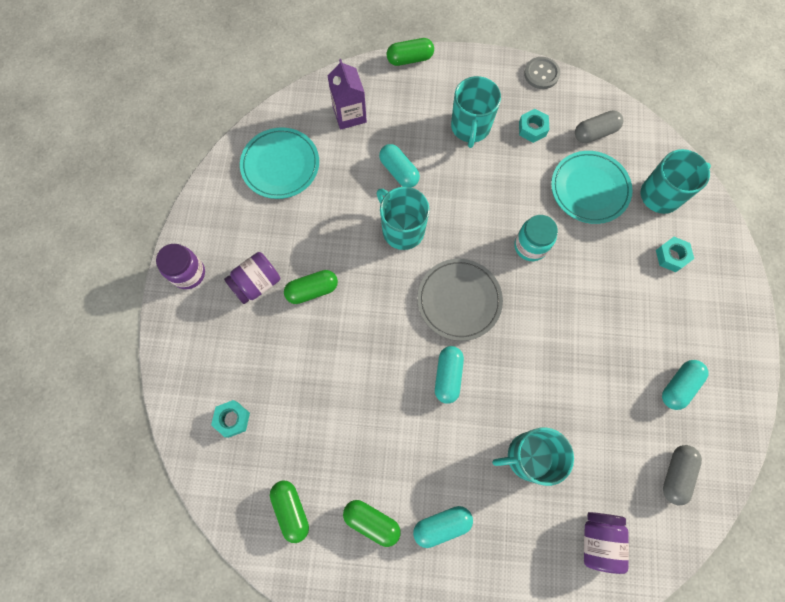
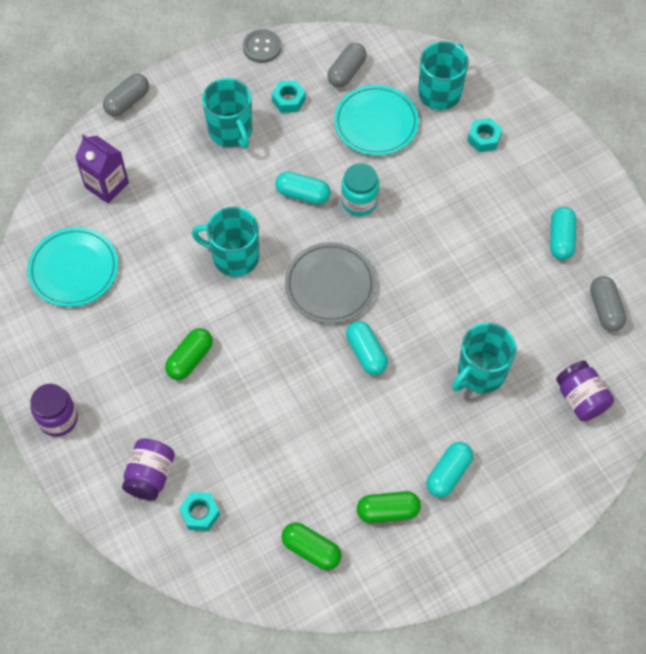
camera: 35 degrees left, 10 degrees down
(257, 283) = (132, 386): purple jar -> purple jar (150, 476)
(399, 171) = (193, 208): turquoise capsule -> turquoise capsule (303, 194)
(410, 59) = (127, 102): green capsule -> grey capsule

